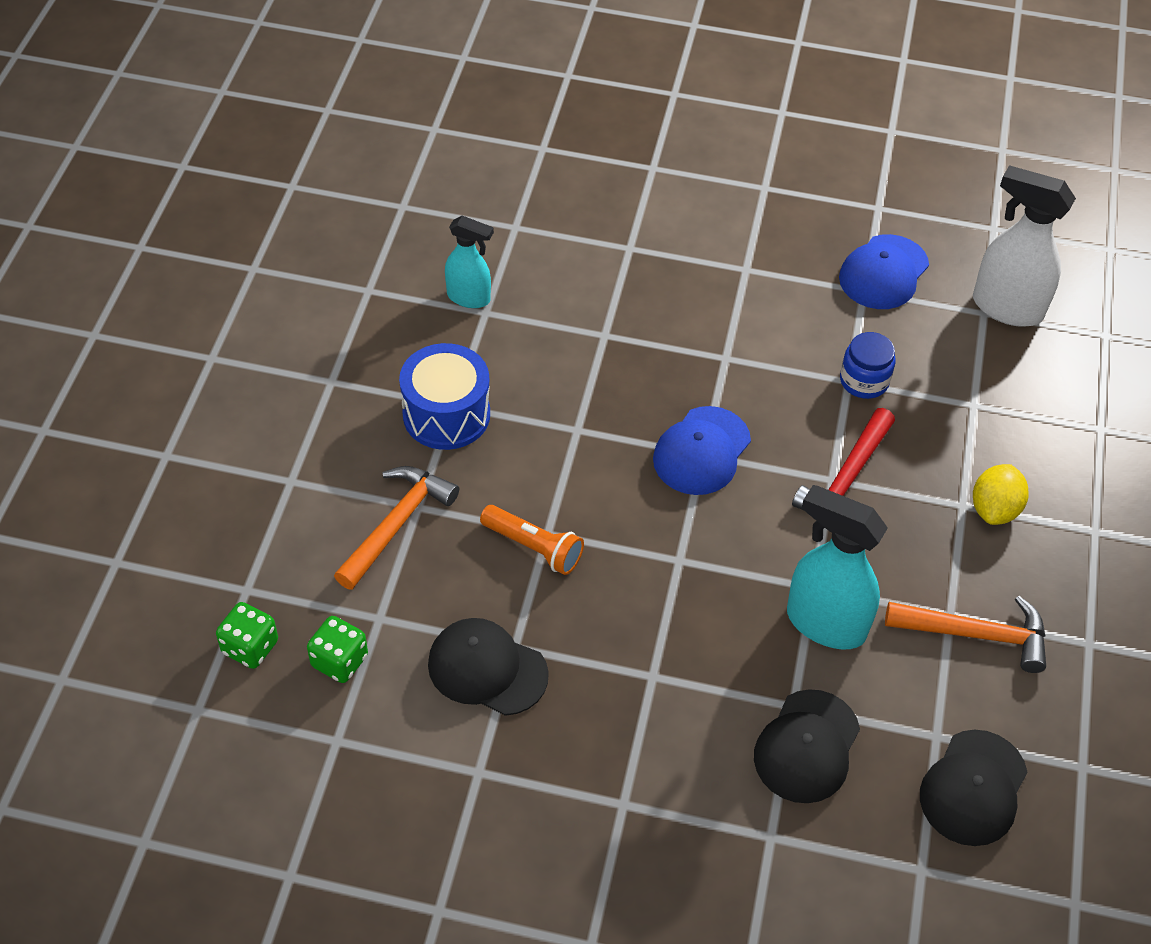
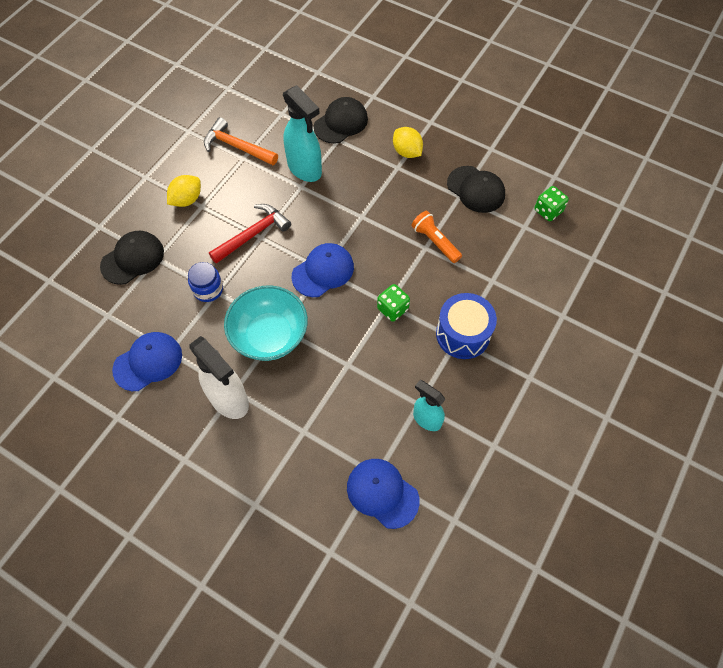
camera: 160 degrees left, 10 degrees up
(250, 647) = (592, 229): green dice -> green dice (392, 309)
(396, 524) = (506, 273): orange hammer -> none
(501, 211) = (382, 493): none -> blue cap
(647, 715) = (407, 152): none -> yellow lemon
(736, 343) = (269, 335): none -> turquoise bowl
(973, 788) = (279, 92): black cap -> black cap (132, 259)
(1006, 307) = (91, 315): white spray bottle -> white spray bottle (229, 400)

